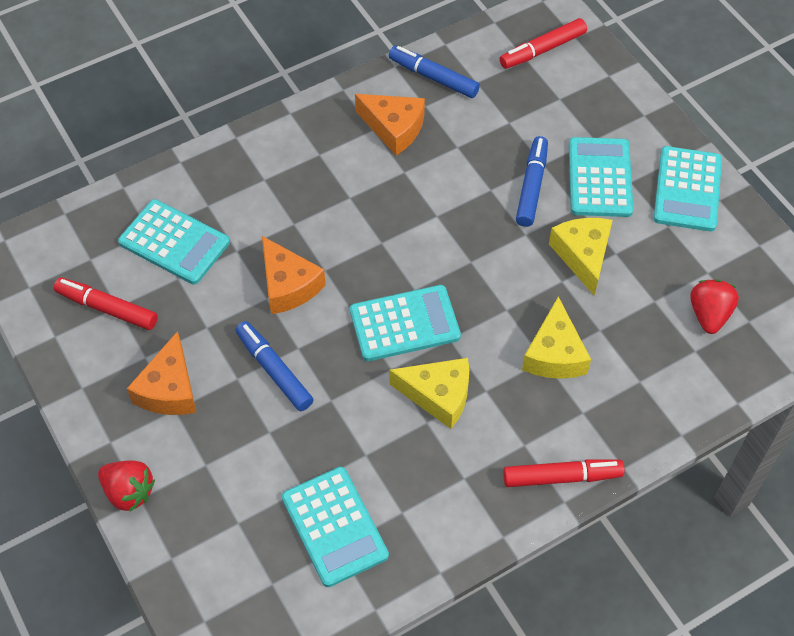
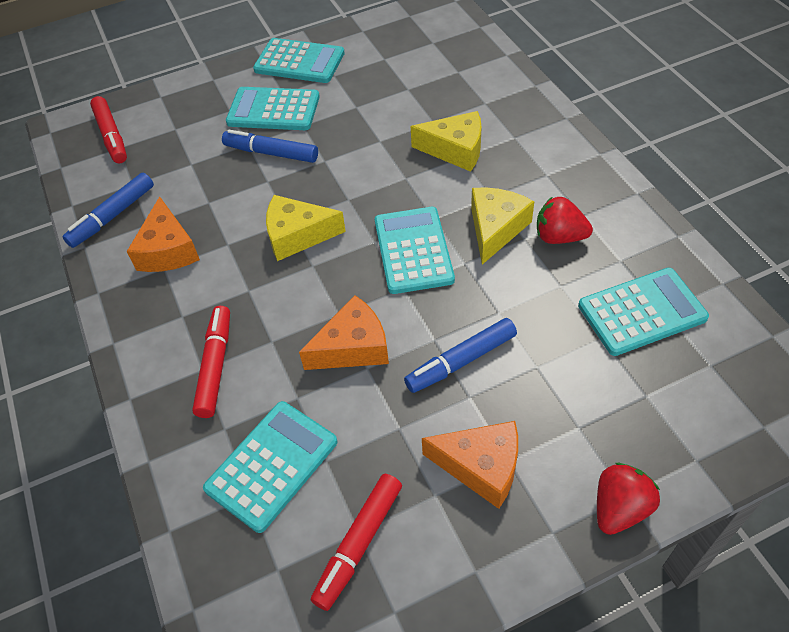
camera: 80 degrees left, 5 degrees down
(394, 128) = (168, 250): orange cheese -> orange cheese turned 135 degrees clockwise
(562, 477) = (577, 153): red marker -> red marker (215, 366)
(583, 256) = (355, 126): yellow cheese -> yellow cheese (297, 235)
(709, 314) = (424, 61): red strawberry -> red strawberry (559, 237)

